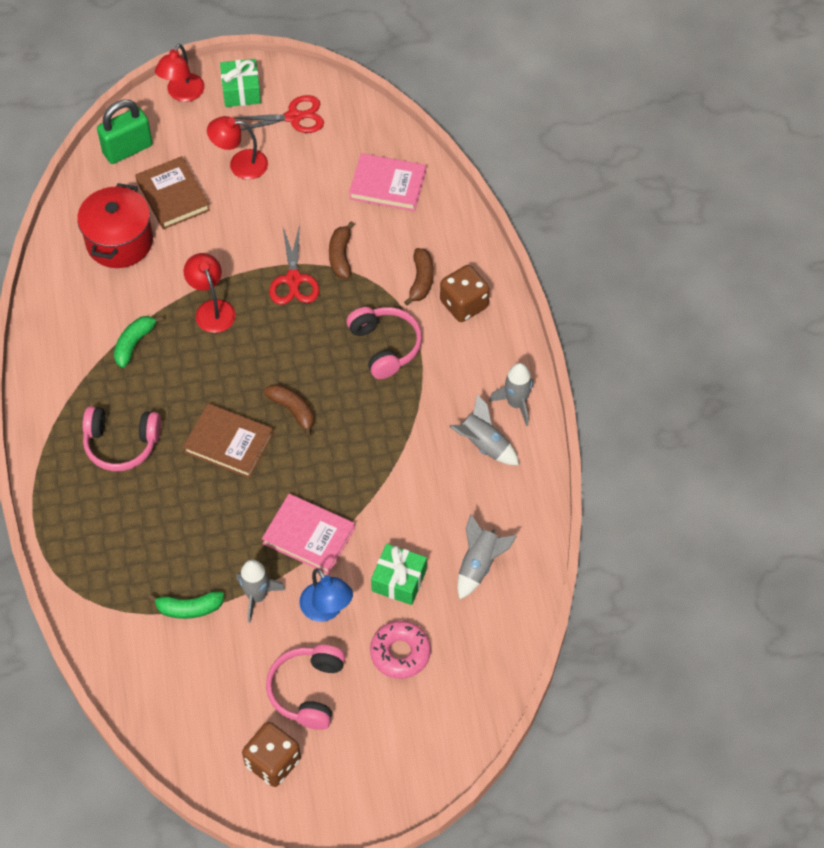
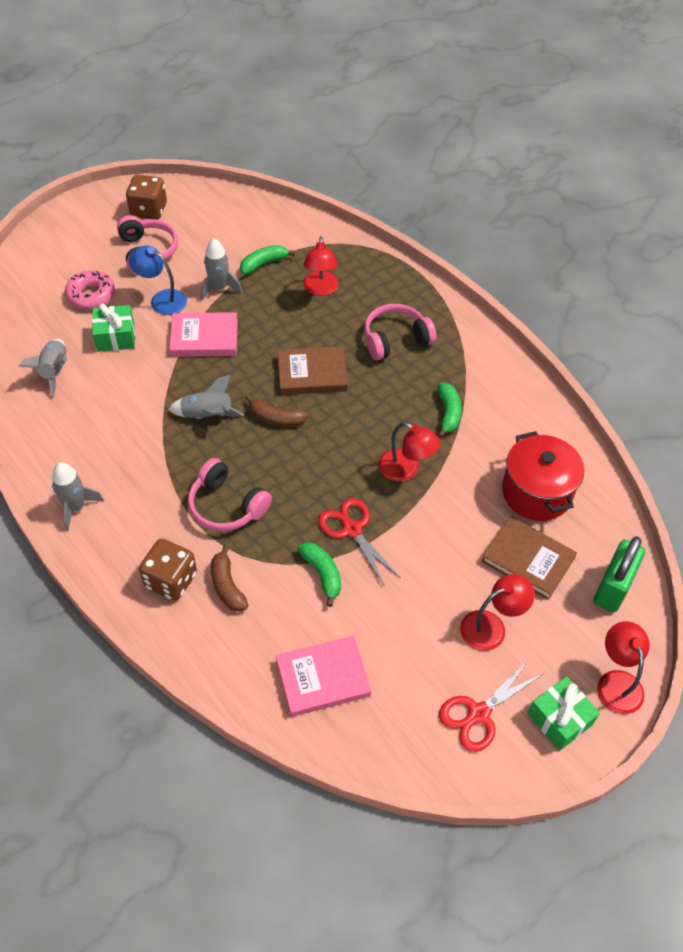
camera: 150 degrees right, 5 degrees down
(152, 542) = (320, 289): none -> red lamp
(340, 256) = (322, 574): brown banana -> green banana
(483, 444) = (91, 460): grey rocket -> grey rocket (207, 416)

